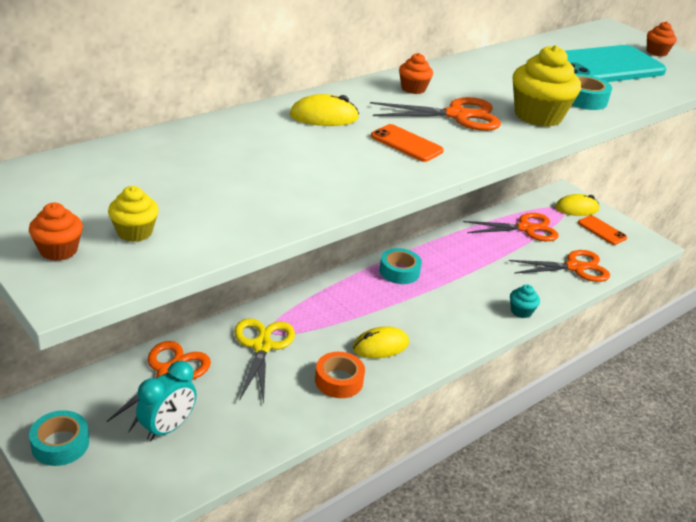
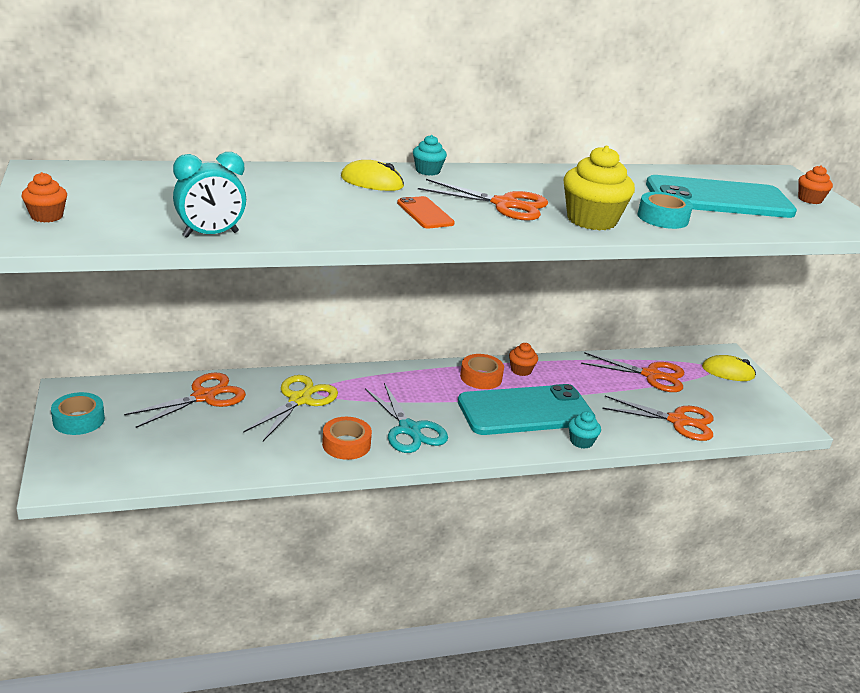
camera: 25 degrees right, 5 degrees down
(134, 232) = (115, 218): yellow cupcake -> none
(168, 428) = (169, 434): turquoise clock -> turquoise clock (211, 234)
(356, 91) = (427, 171): none -> turquoise cupcake
(380, 346) = (409, 429): yellow mouse -> turquoise scissors
(399, 271) = (481, 377): turquoise tape -> orange tape
(413, 89) = (486, 179): orange cupcake -> orange cupcake (521, 370)
(458, 295) = (525, 411): none -> turquoise phone
(601, 230) = (741, 397): orange phone -> none

